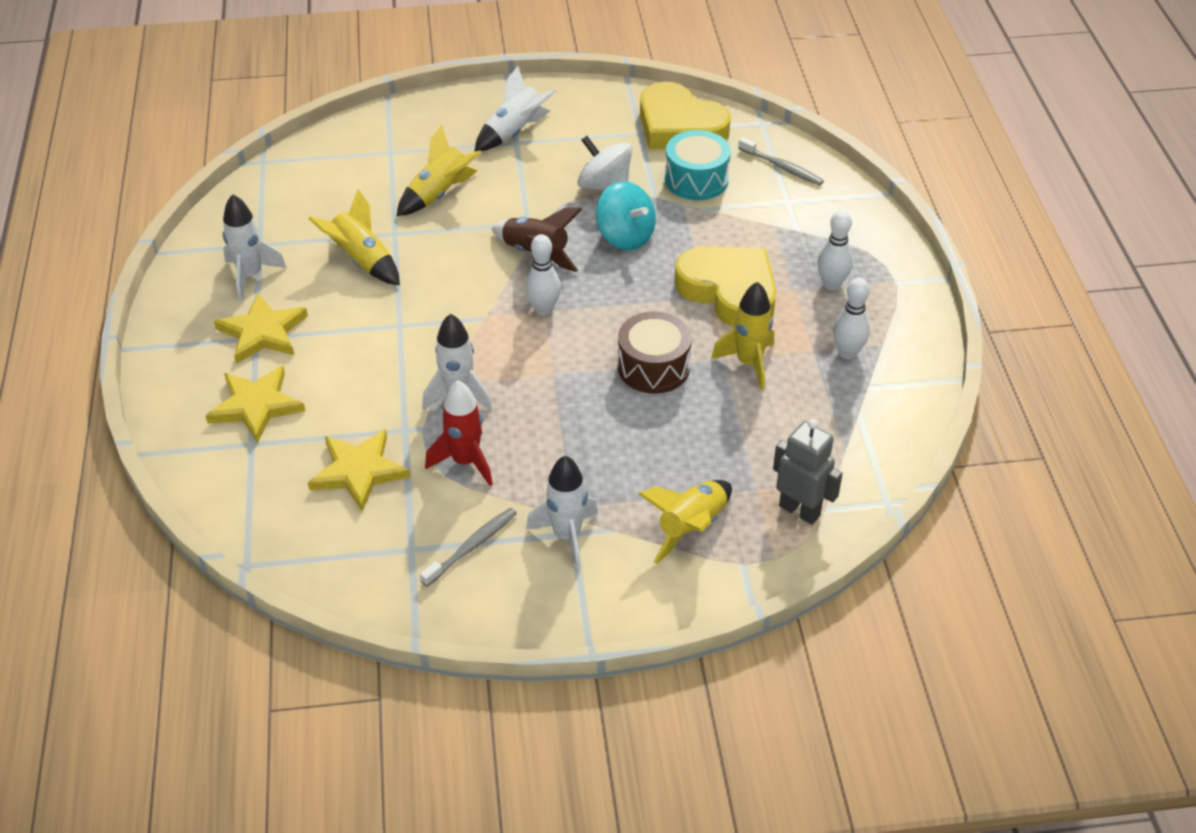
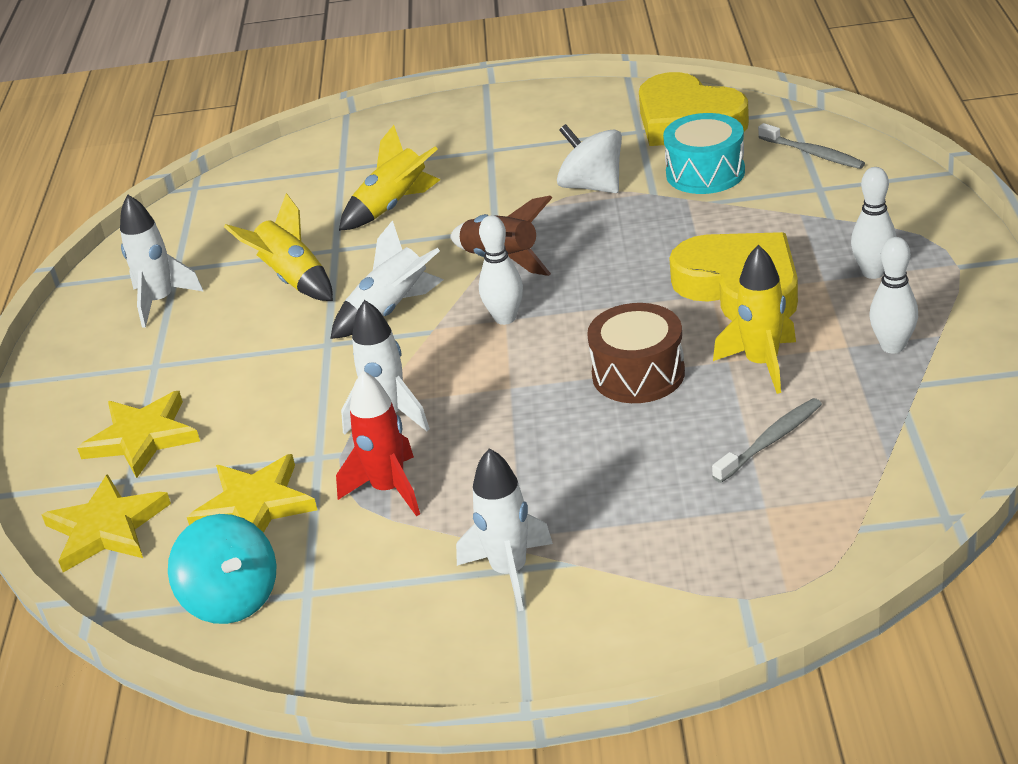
camera: 10 degrees right, 10 degrees down
(263, 332) = (164, 359): yellow star -> yellow star (107, 528)
(472, 546) = (385, 587): grey toothbrush -> grey toothbrush (770, 441)
(514, 132) = (489, 140): white rocket -> white rocket (391, 310)
(625, 236) = (613, 236): turquoise spinning top -> turquoise spinning top (232, 599)
(691, 527) = (676, 556): yellow rocket -> none
(799, 510) = (824, 532): grey robot -> none

